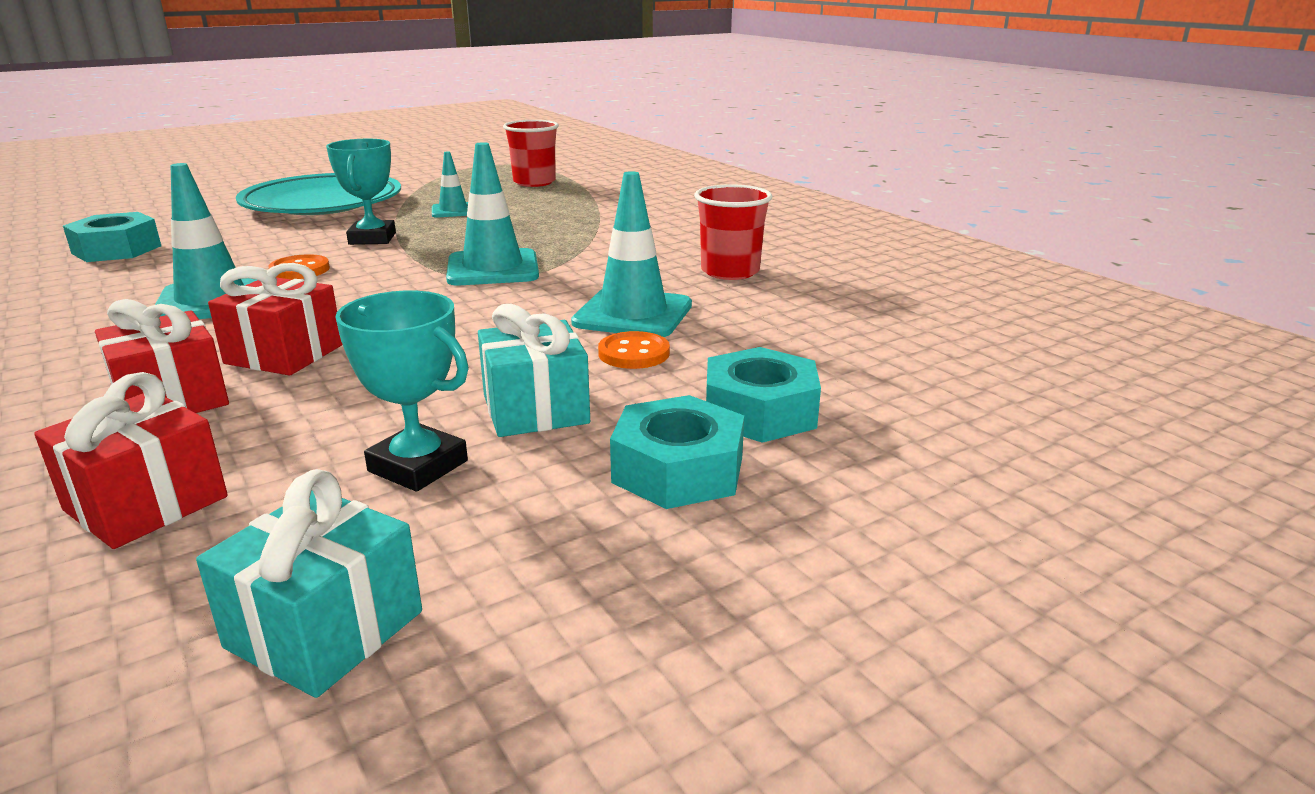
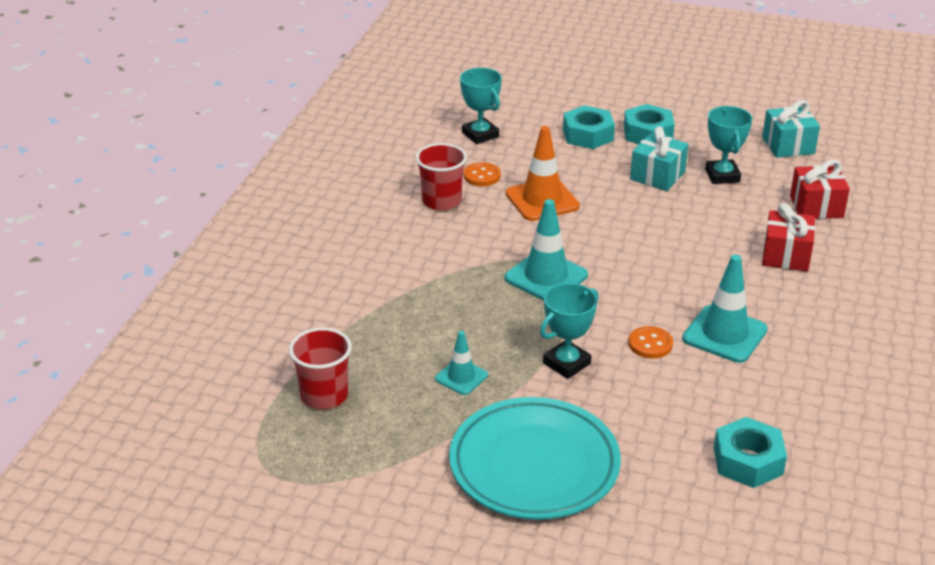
camera: 130 degrees left, 10 degrees up
(284, 354) = (721, 261): red gift -> none
(633, 314) = (542, 200): turquoise traffic cone -> orange traffic cone
(634, 353) = (582, 179): orange button -> orange button (482, 176)
(877, 337) = (480, 135): none -> turquoise trophy

